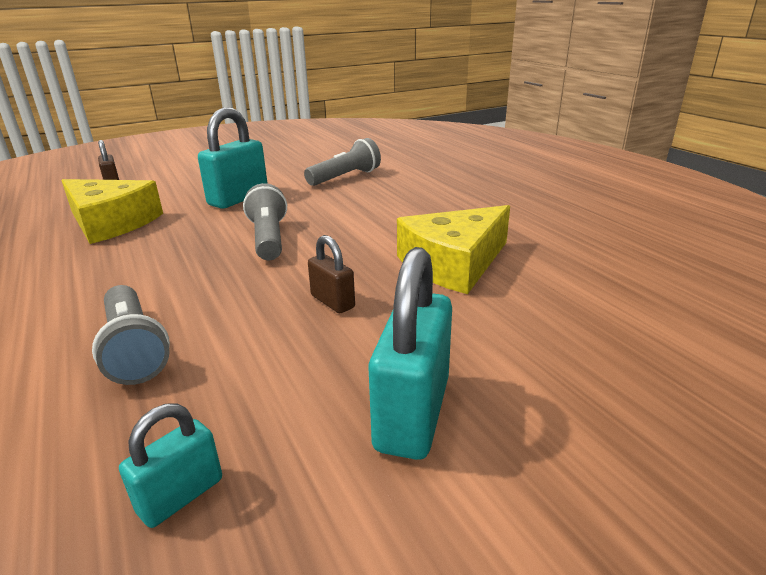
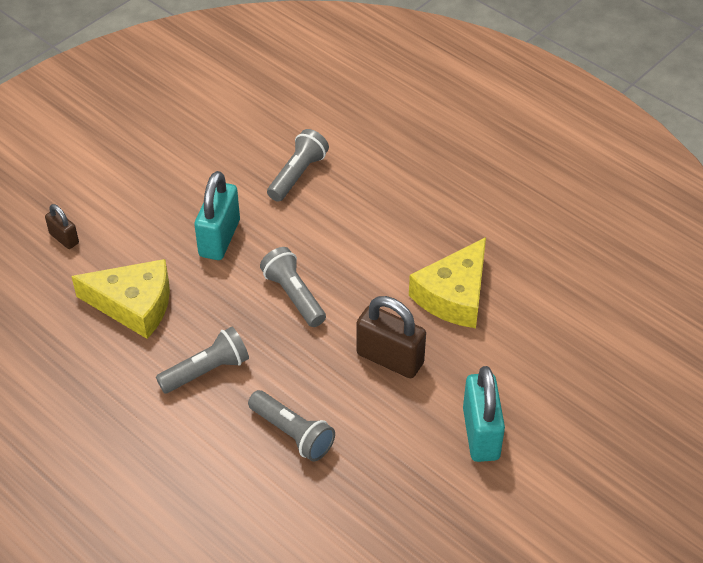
camera: 20 degrees left, 20 degrees up
(112, 275) = (206, 371): none -> grey flashlight
(181, 495) = (397, 508): turquoise padlock -> none
(332, 302) = (390, 359): brown padlock -> brown padlock, size x1.83

